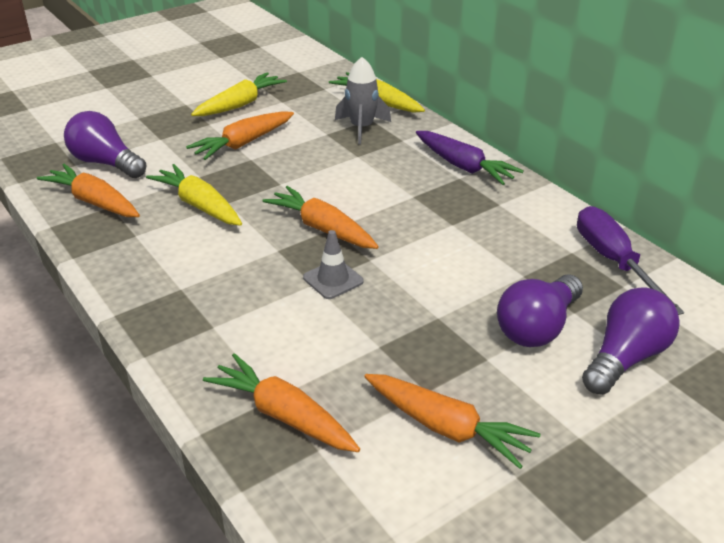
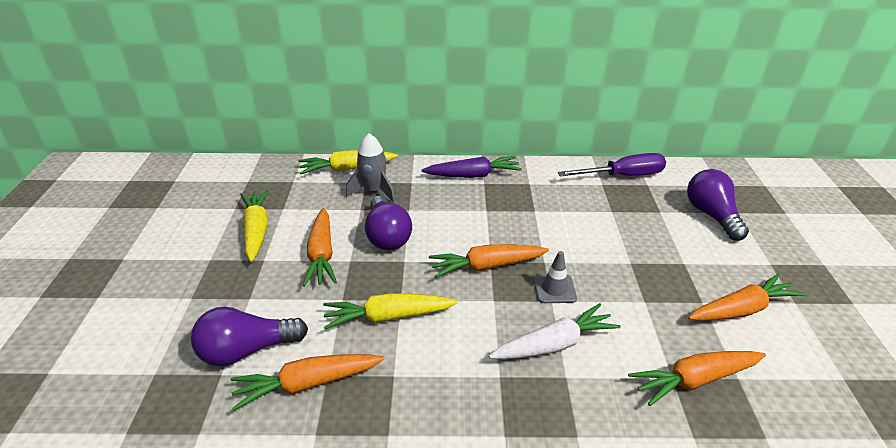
camera: 55 degrees left, 0 degrees up
(250, 305) = (554, 344): none -> white carrot
(537, 327) = (666, 230): purple light bulb -> purple light bulb (387, 235)
(613, 261) = (623, 176): purple screwdriver -> purple screwdriver turned 150 degrees clockwise

